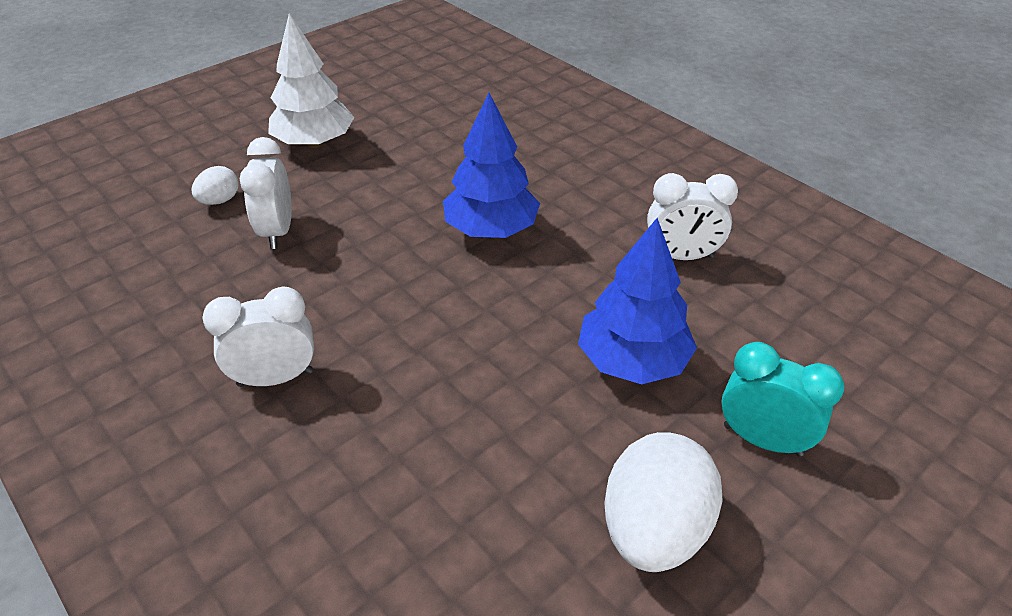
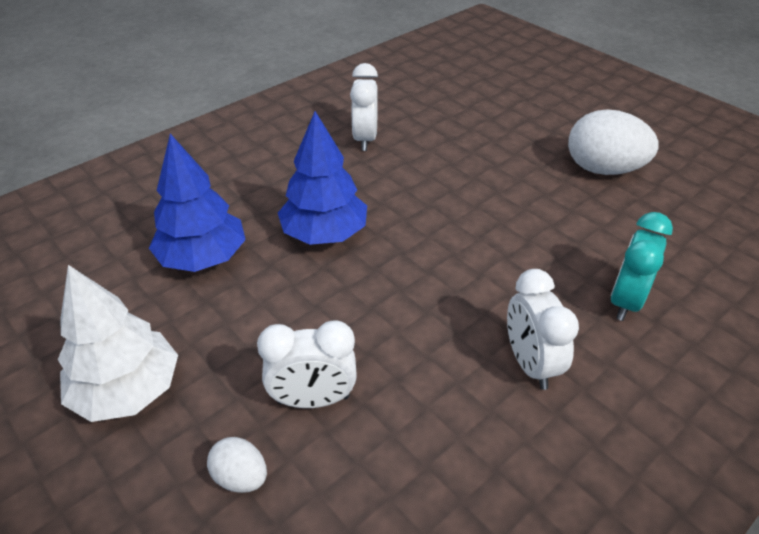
camera: 90 degrees left, 0 degrees up
(632, 361) = (474, 168): blue tree -> blue tree (203, 258)
(762, 440) = (528, 127): turquoise clock -> turquoise clock (625, 301)

